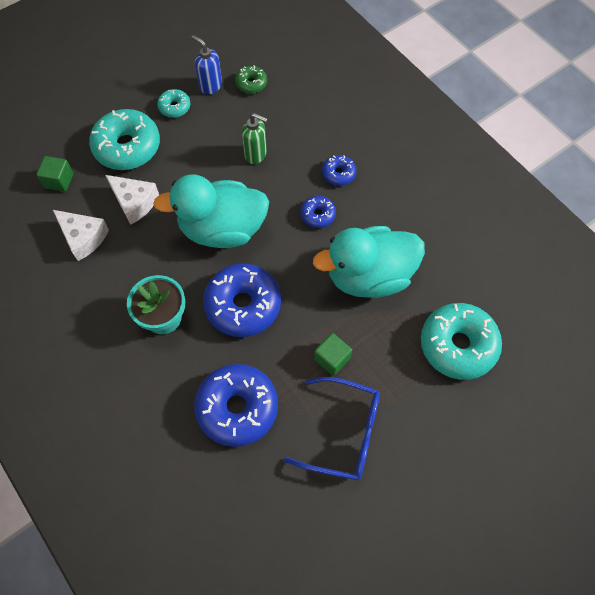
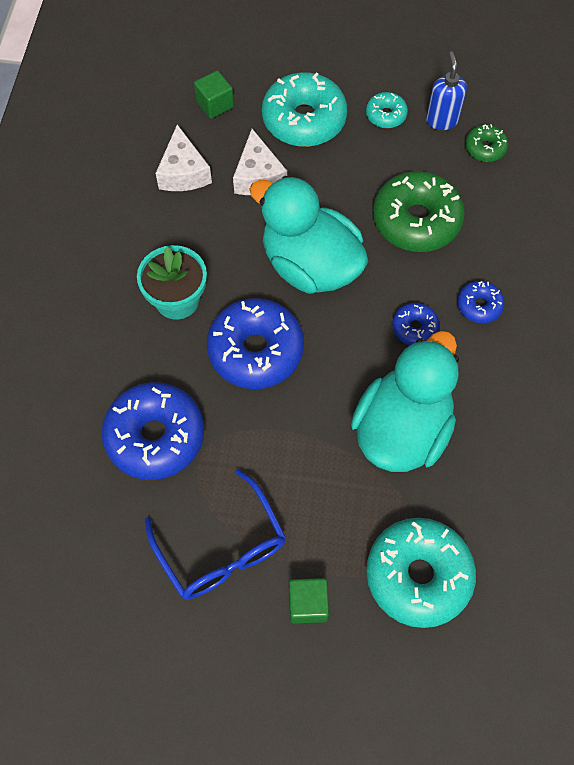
camera: 45 degrees right, 0 degrees up
(256, 154) = (416, 220): green soap dispenser -> green donut
(332, 359) = (283, 472): green cube -> green cube (308, 604)
(369, 276) = (402, 429): turquoise duck -> turquoise duck turned 90 degrees clockwise

